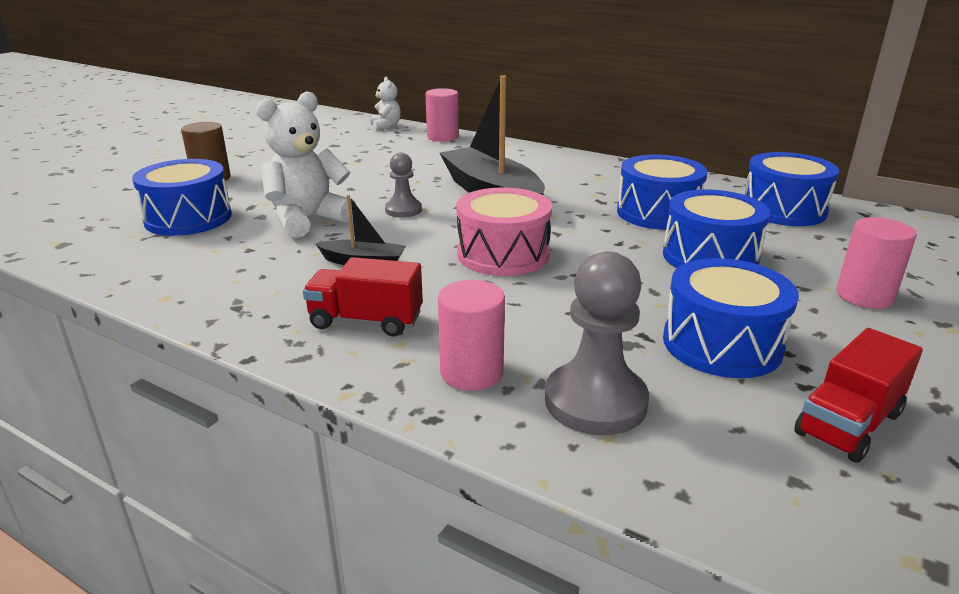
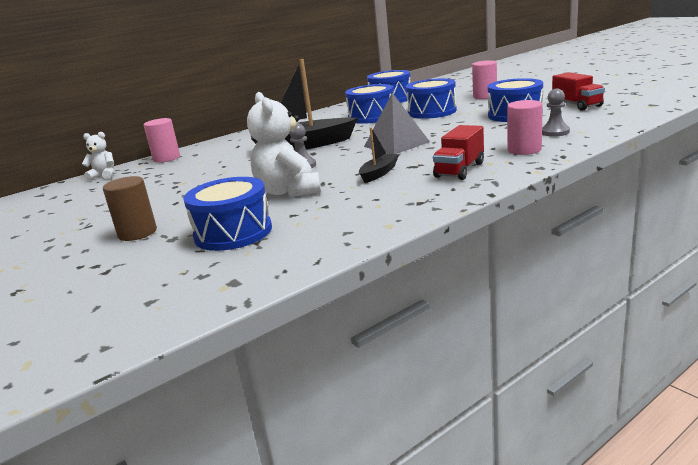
camera: 65 degrees left, 5 degrees down
(503, 254) = (396, 144): pink drum -> grey pyramid
(595, 401) = (555, 132): grey pawn -> grey pawn, size x0.58

